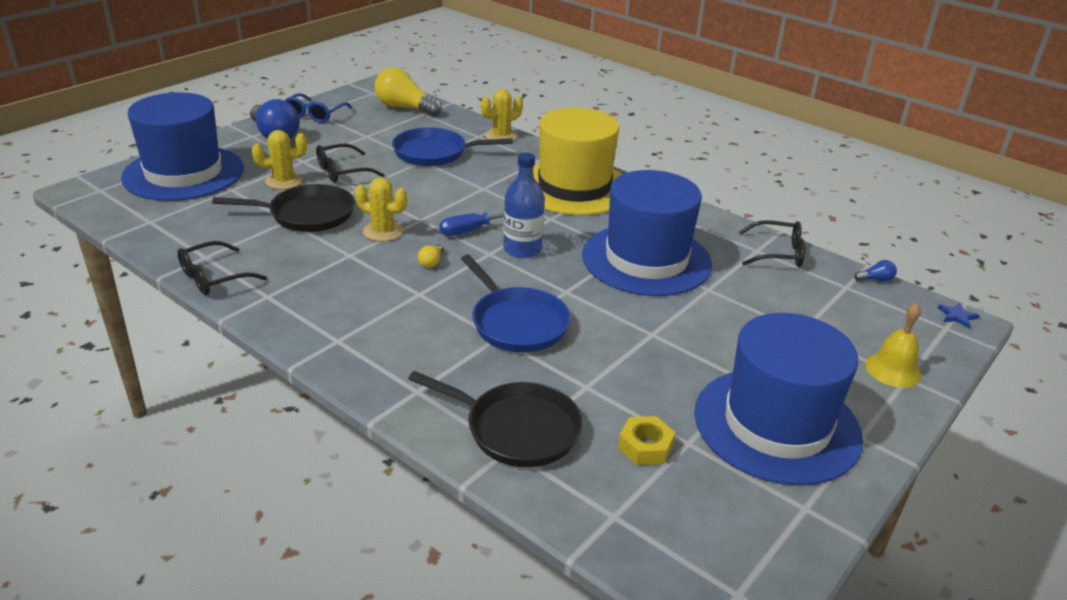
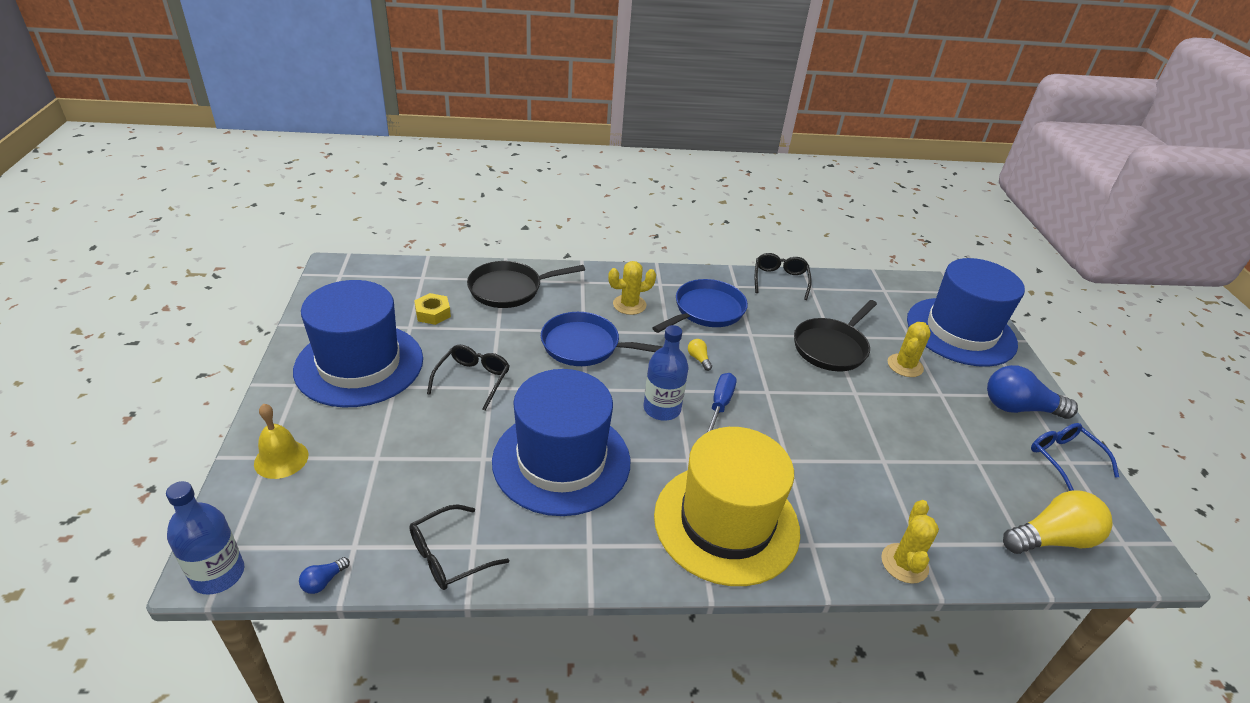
camera: 135 degrees right, 5 degrees up
(343, 171) = (899, 403): black glasses -> black glasses (472, 380)
(383, 232) = (767, 364): yellow cactus -> yellow cactus (629, 305)
(434, 153) = (896, 480): blue pan -> blue pan (706, 311)
(957, 316) = (218, 574): blue star -> blue bottle

